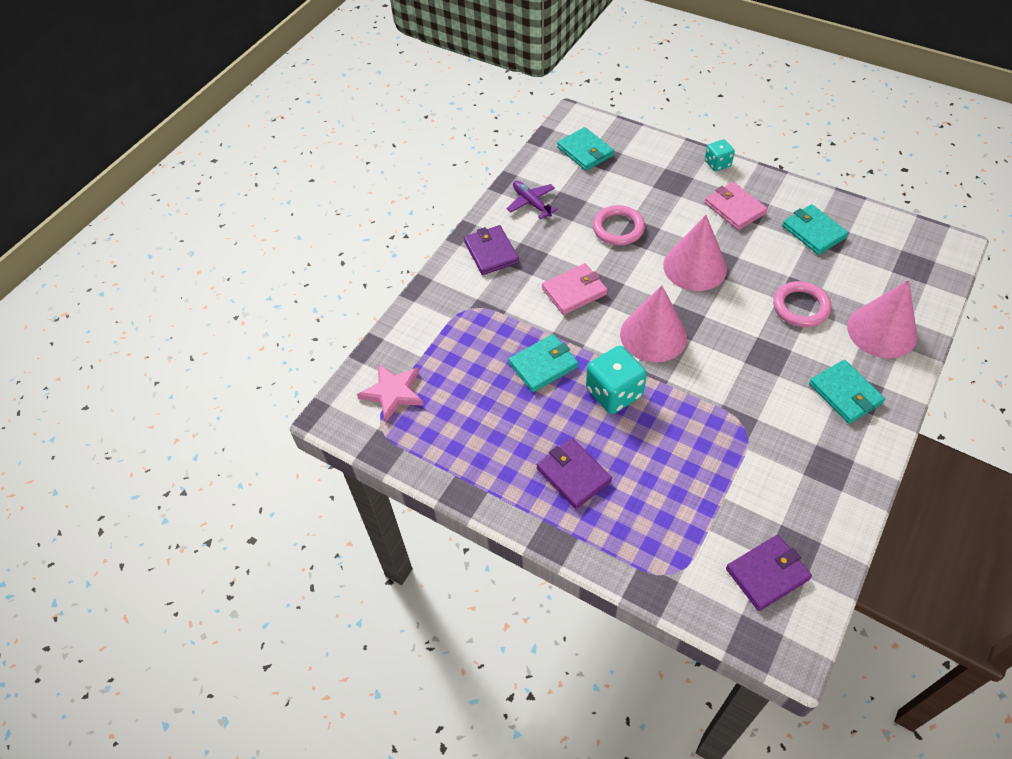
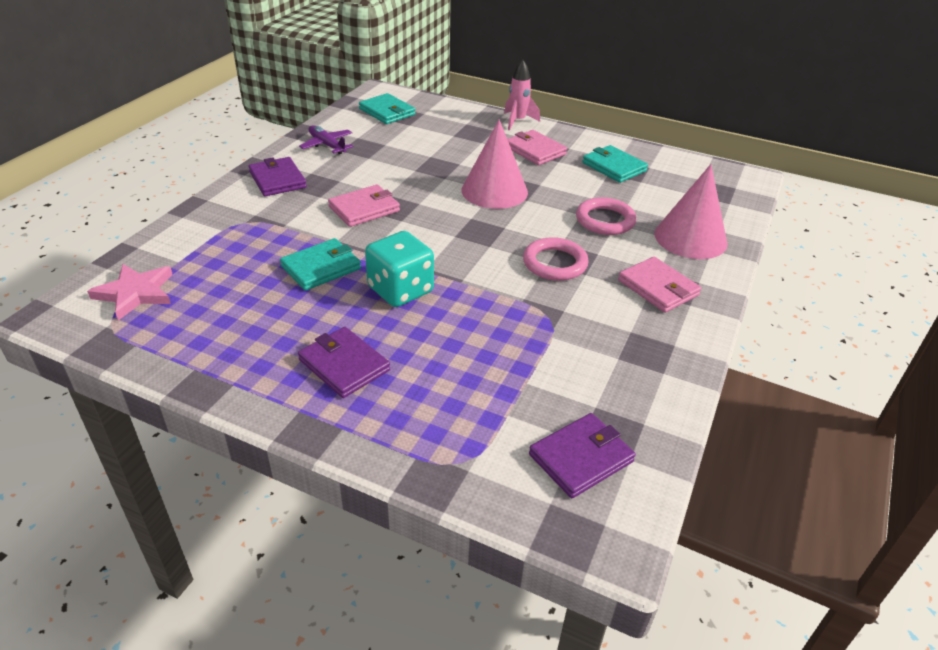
camera: 10 degrees left, 15 degrees down
(618, 228) = (416, 163): pink ring -> pink ring (555, 263)
(653, 335) = (448, 242): pink cone -> none
(717, 164) = (517, 121): turquoise dice -> pink rocket
(845, 394) = (658, 288): turquoise wallet -> pink wallet

